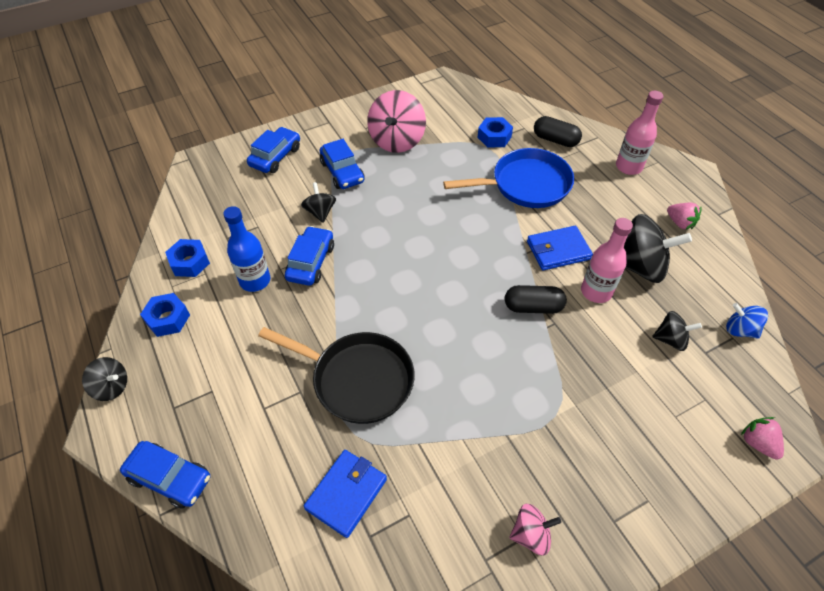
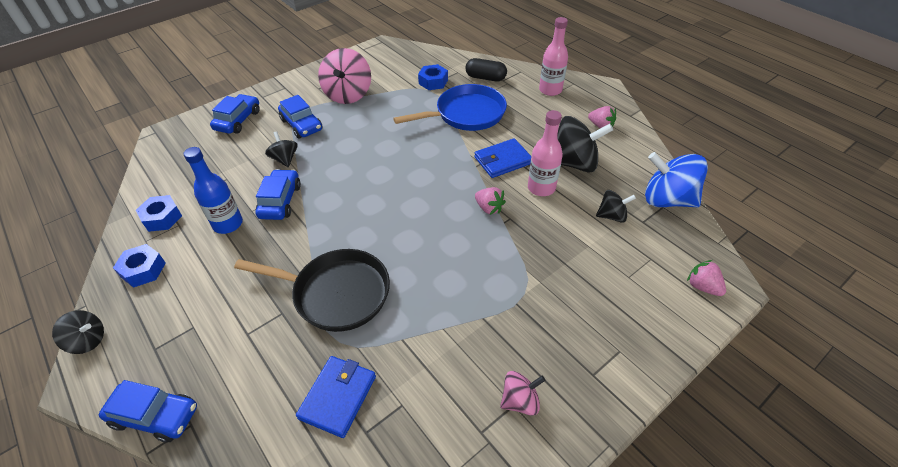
camera: 10 degrees left, 5 degrees down
(533, 307) = (489, 208): black capsule -> pink strawberry
(740, 330) = (667, 200): blue spinning top -> blue spinning top, size x1.85

